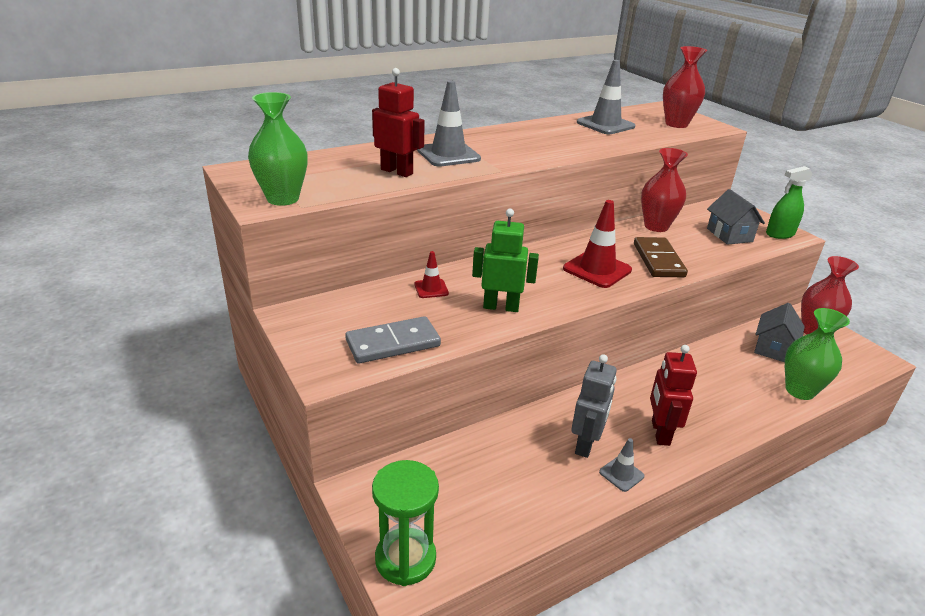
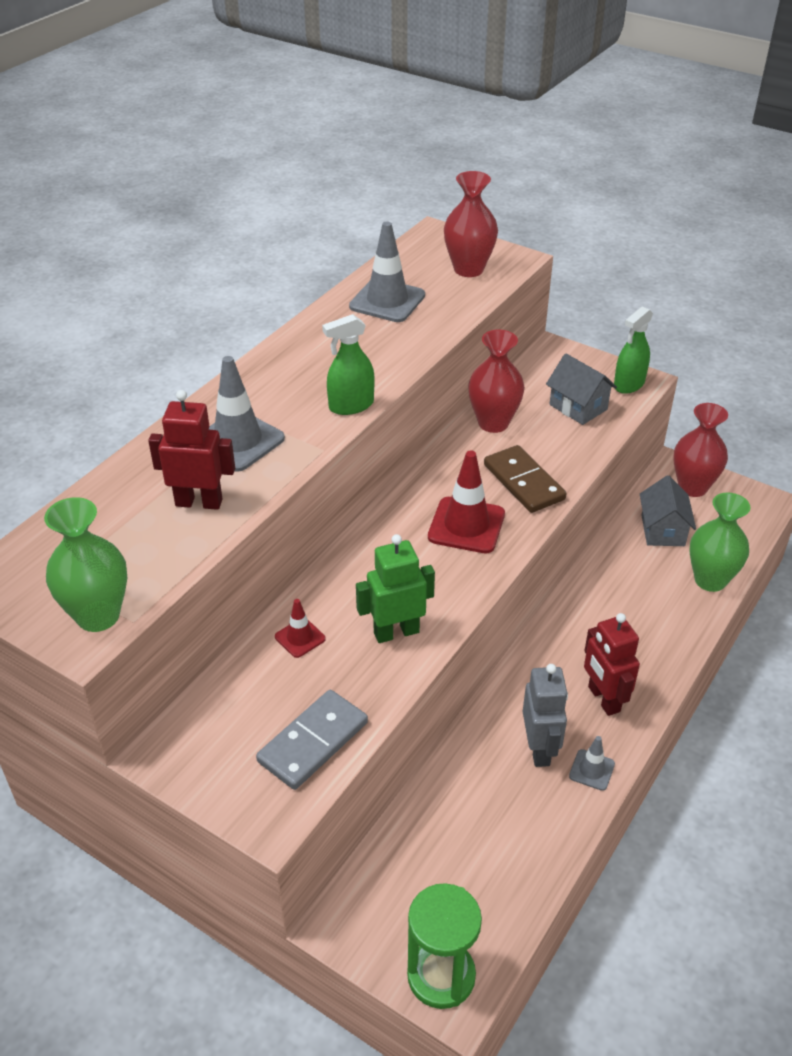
camera: 25 degrees left, 10 degrees up
(539, 158) = (351, 405): none -> green spray bottle

